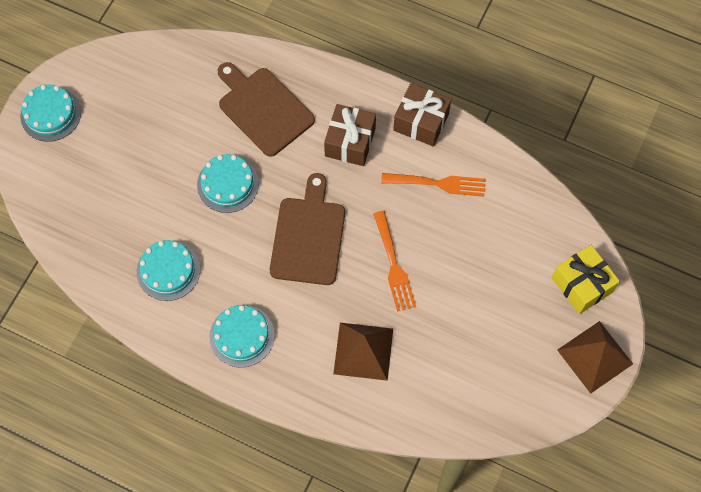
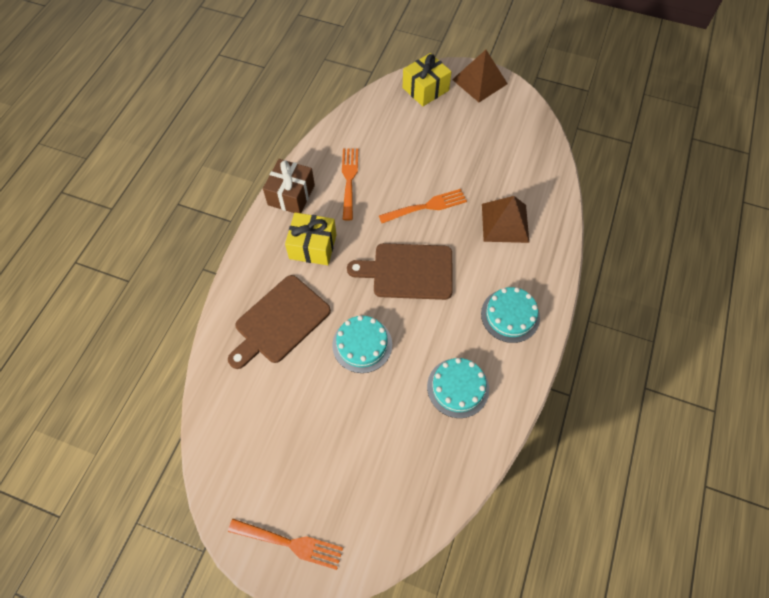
camera: 95 degrees left, 5 degrees down
(50, 114) = (289, 543): turquoise cake -> orange fork
(350, 142) = (313, 246): brown gift -> yellow gift

